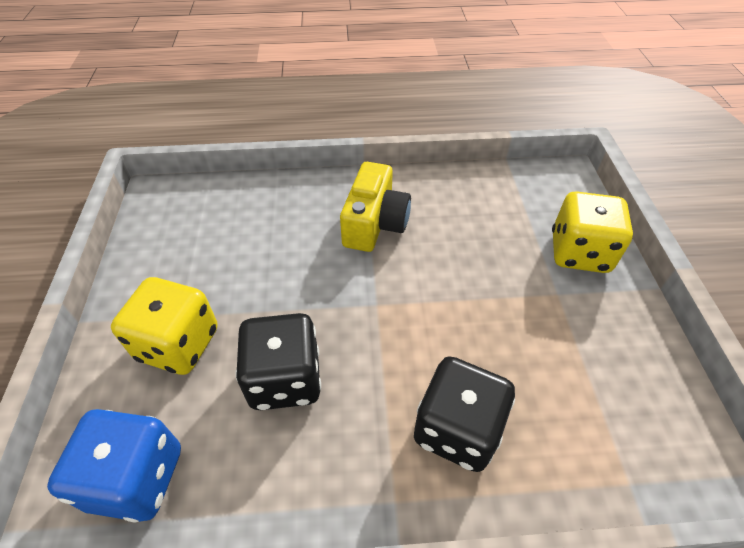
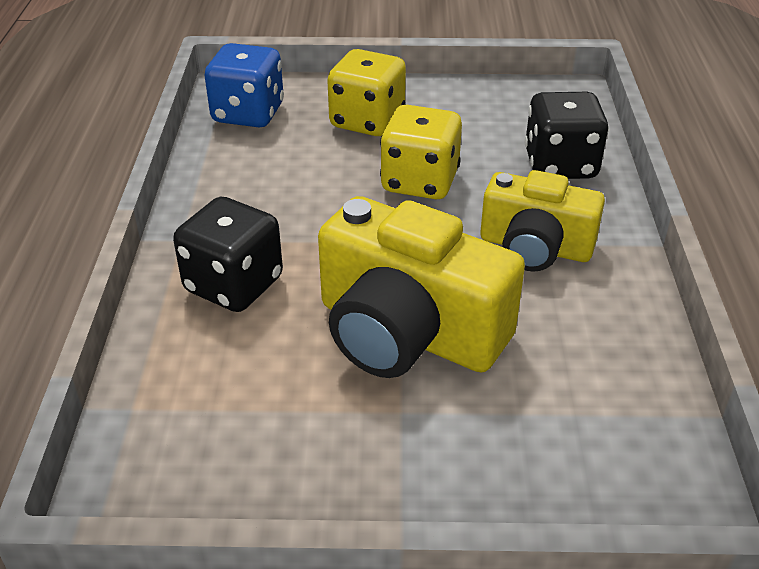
camera: 95 degrees right, 10 degrees down
(285, 379) = (317, 179): black dice -> black dice (560, 165)
(482, 293) = (408, 332): none -> yellow camera
(579, 253) = (481, 459): yellow dice -> yellow dice (420, 182)

